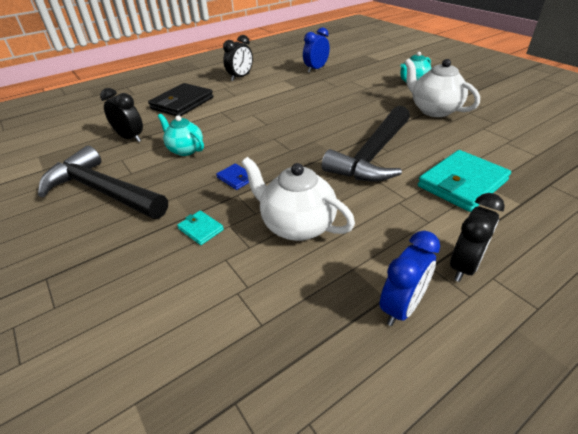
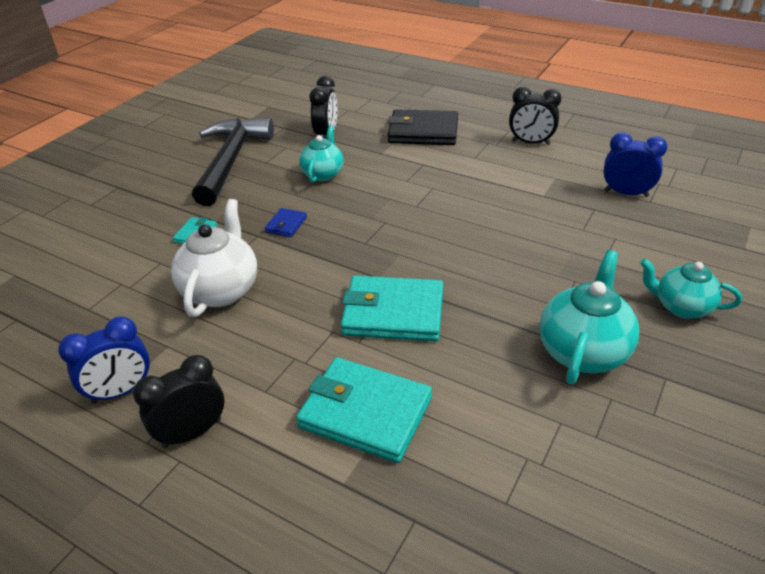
camera: 65 degrees right, 0 degrees up
(373, 155) = (393, 313): black hammer -> turquoise wallet
(401, 307) = (121, 391): blue clock -> blue clock turned 45 degrees counterclockwise
(434, 110) = (583, 351): white teapot -> turquoise teapot
(464, 266) = (192, 432): black clock -> black clock turned 135 degrees clockwise

